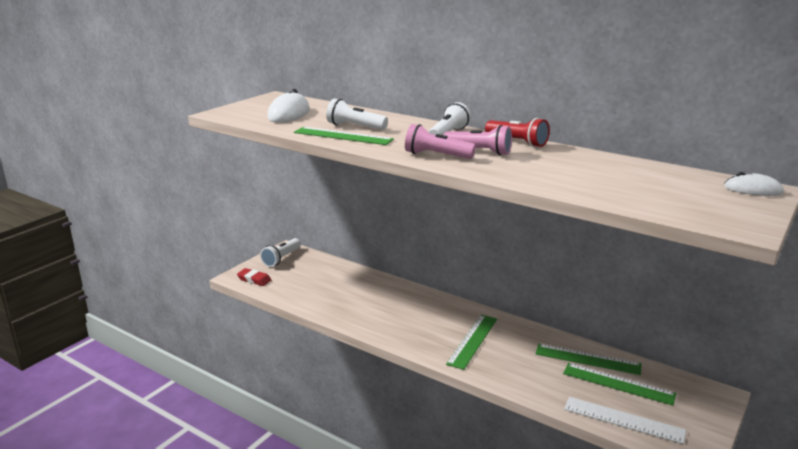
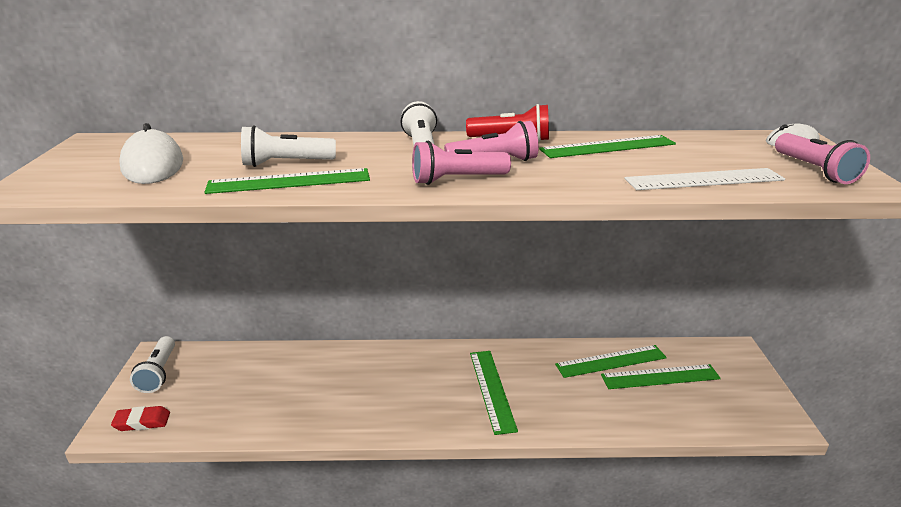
camera: 35 degrees left, 5 degrees up
(579, 160) = (608, 147): none -> green ruler
(623, 420) = (704, 416): white ruler -> white ruler (704, 179)
(719, 210) = (814, 170): none -> pink flashlight

